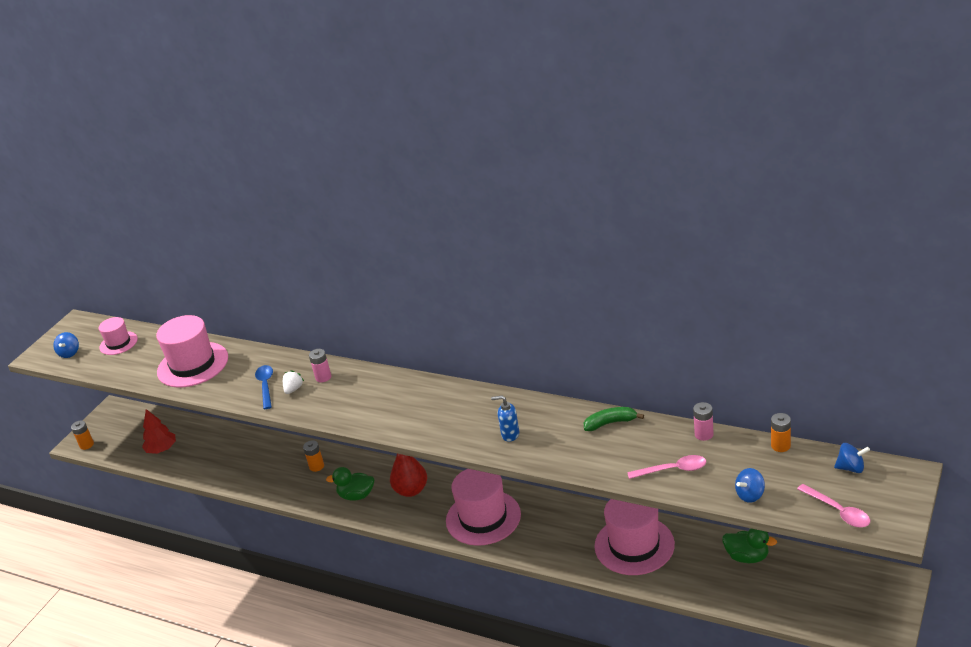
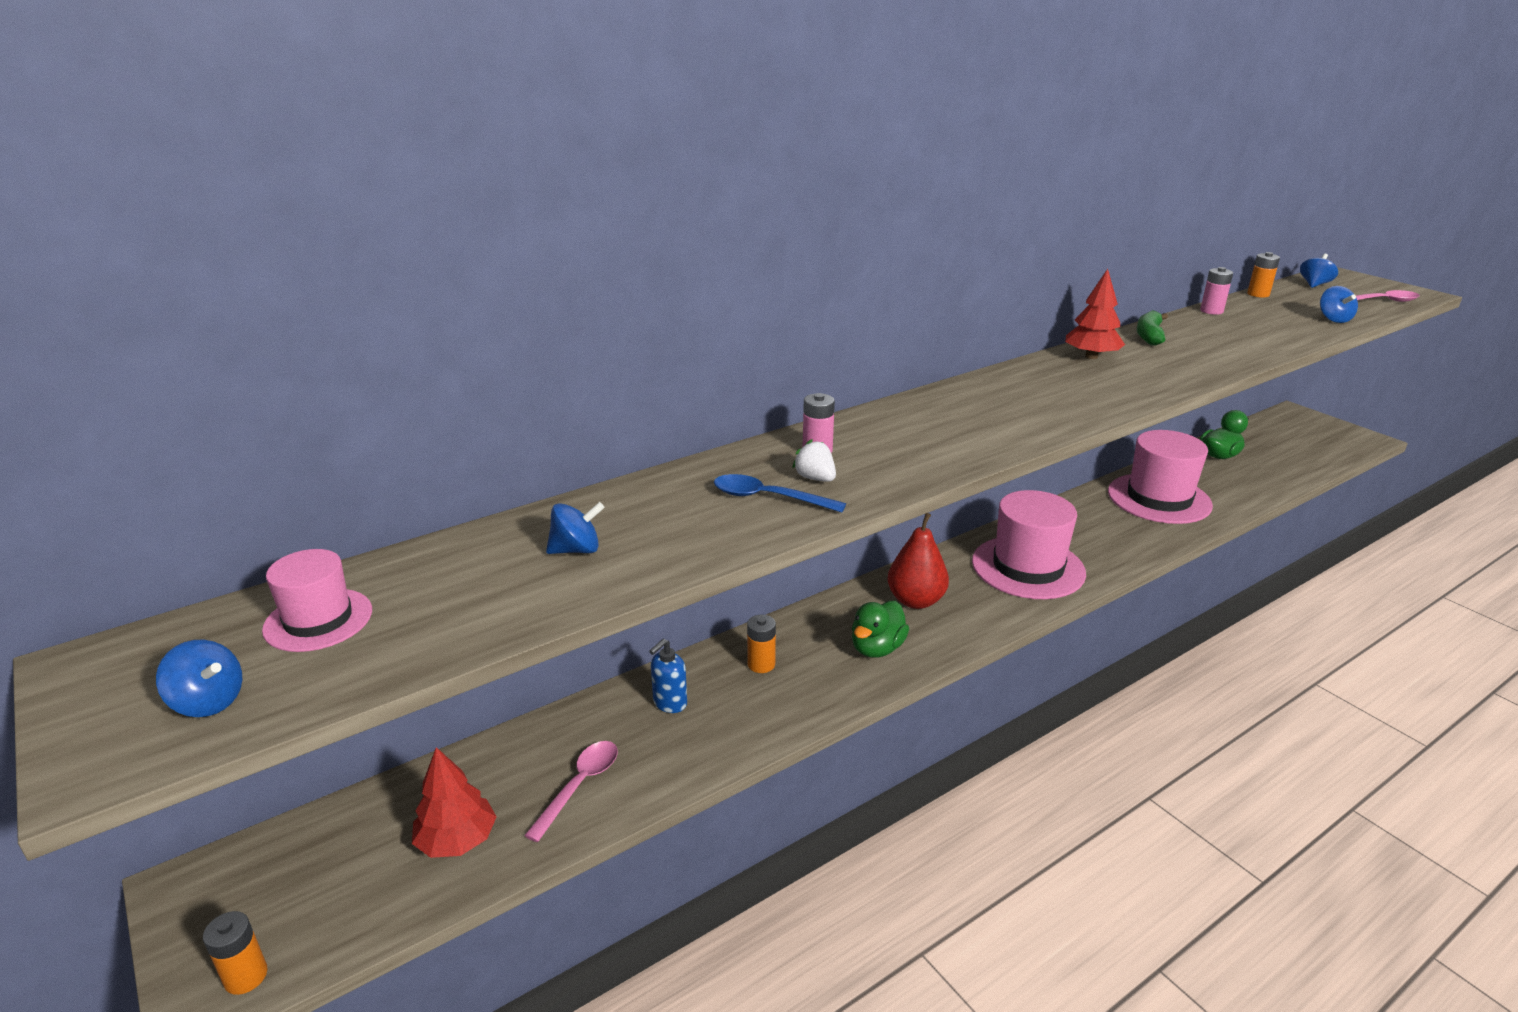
camera: 65 degrees left, 5 degrees down
(193, 365) = (576, 550): pink hat -> blue spinning top
(510, 434) = (1120, 379): blue soap dispenser -> blue soap dispenser (669, 703)
(542, 413) = (1091, 357): none -> red tree
(673, 470) = (1265, 333): pink spoon -> pink spoon (580, 785)

